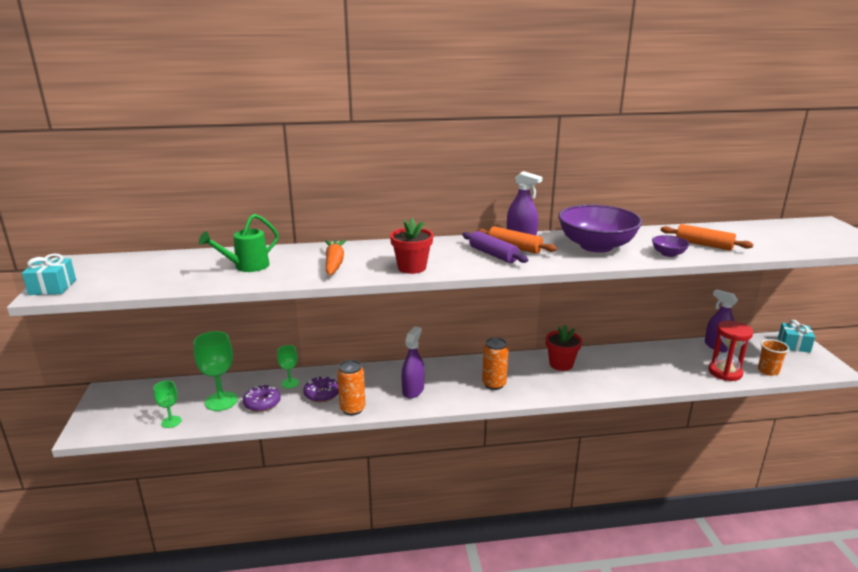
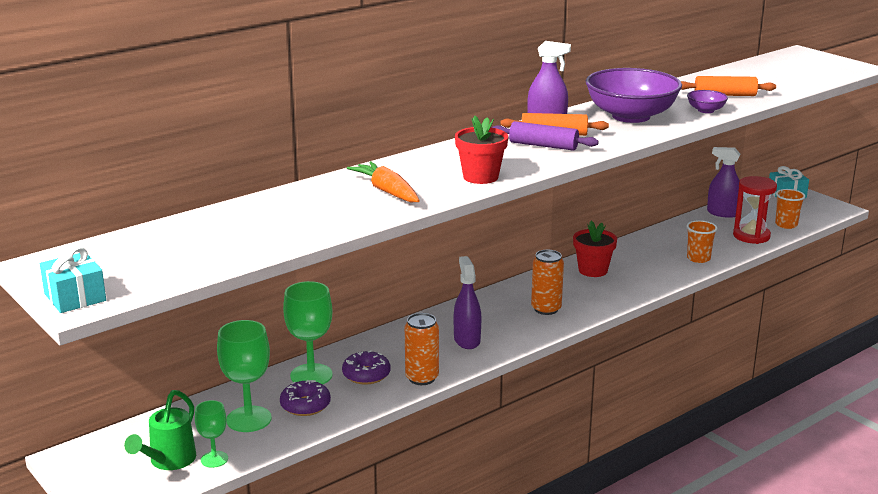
camera: 30 degrees left, 0 degrees up
(246, 267) = (288, 218): green watering can -> green watering can (169, 461)
(290, 383) = (311, 375): green goblet -> green goblet, size x1.74
(658, 378) = (698, 258): none -> orange cup

